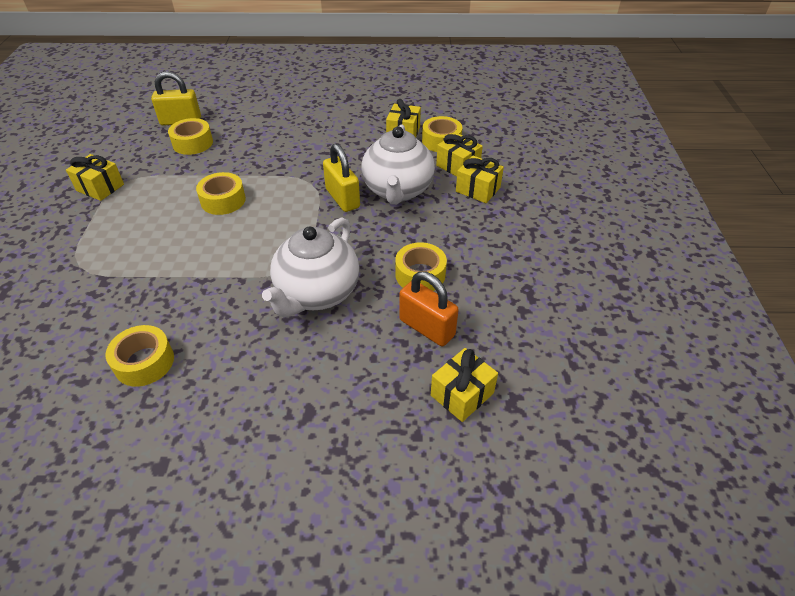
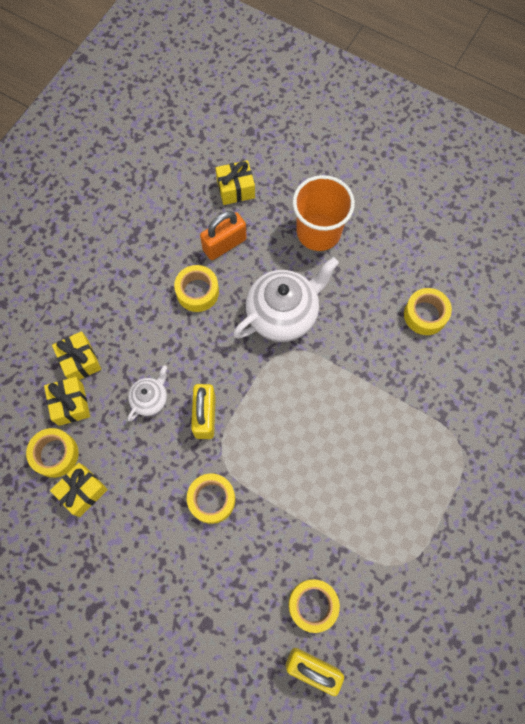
camera: 150 degrees left, 25 degrees up
(100, 187) = (428, 566): yellow gift -> none
(223, 200) = (314, 474): yellow tape -> yellow tape (212, 499)
(322, 393) = (318, 232): none -> orange cup
(397, 191) = (150, 399): white teapot -> white teapot, size x0.51
(427, 328) = (224, 244): orange padlock -> orange padlock turned 75 degrees clockwise

